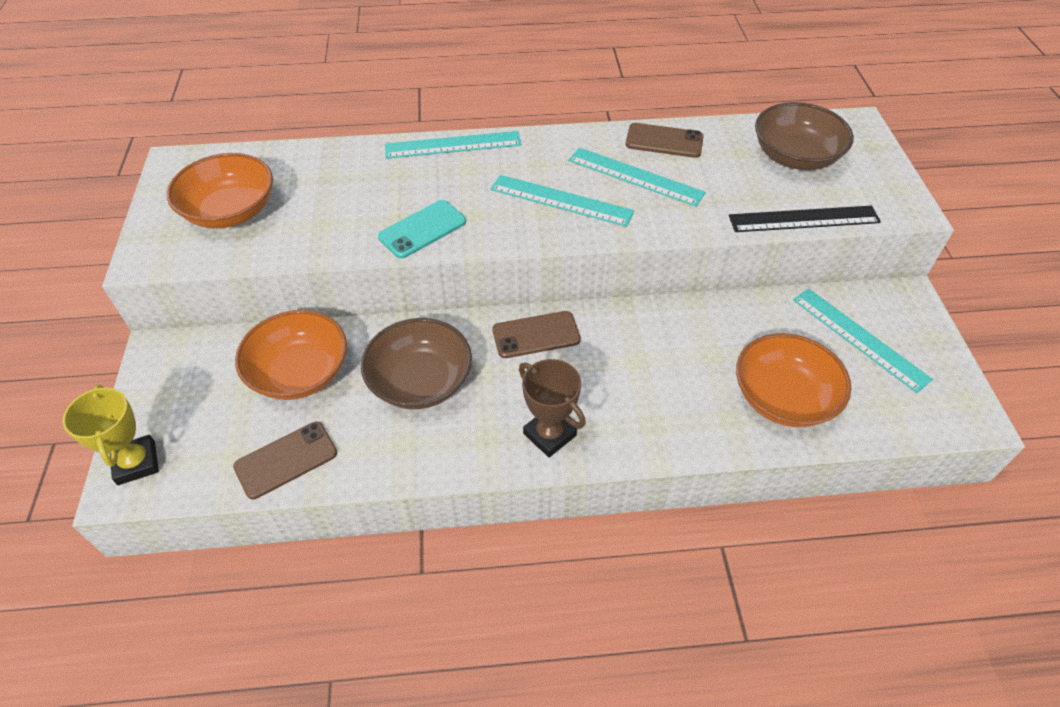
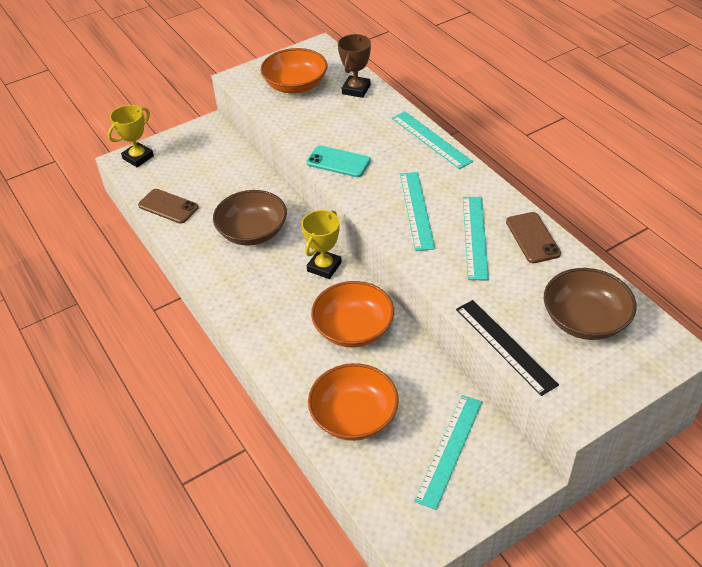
camera: 65 degrees right, 5 degrees down
(300, 372) = (228, 182): orange bowl -> orange bowl (353, 329)
(536, 335) = (324, 267): brown phone -> yellow trophy
(549, 434) = (247, 304): brown trophy -> brown trophy (356, 89)

